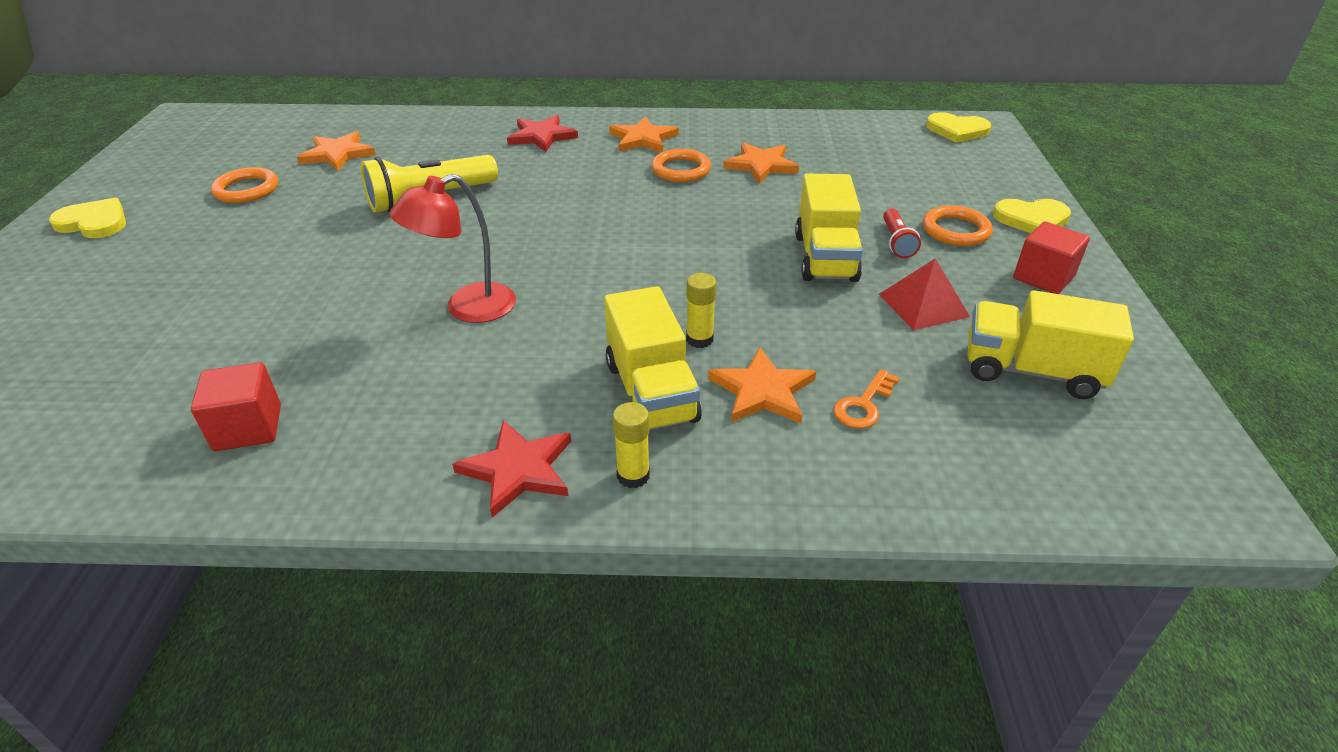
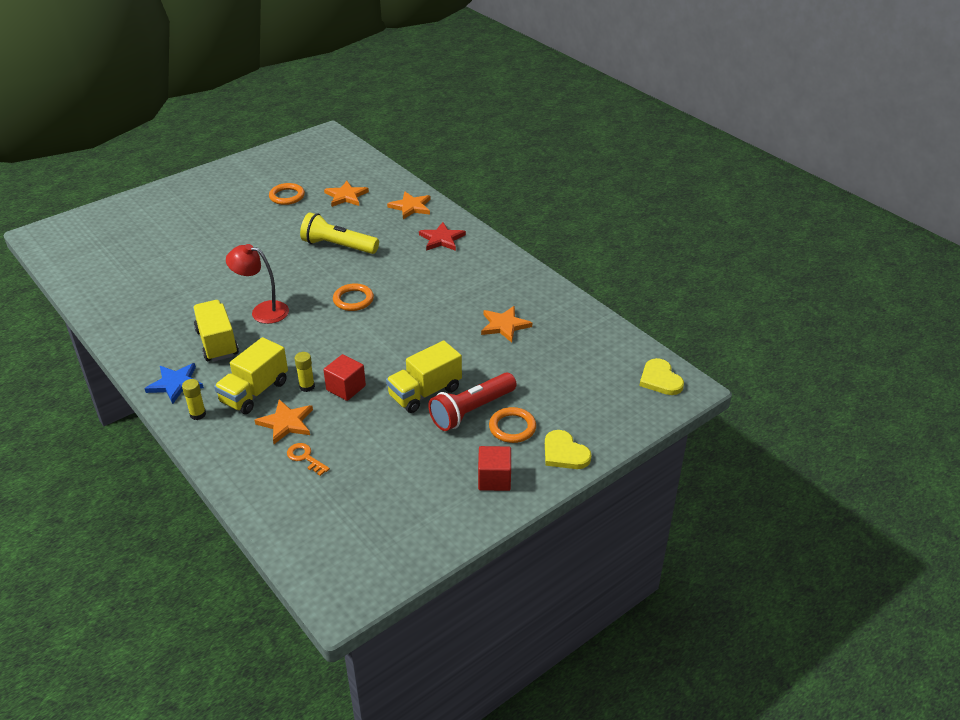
camera: 50 degrees right, 0 degrees up
(94, 222) = (221, 182): yellow heart -> none
(248, 428) = (140, 308): red cube -> red cube (346, 388)
(518, 470) = (175, 384): red star -> blue star
(643, 139) = (483, 271): orange star -> orange star (411, 207)
(681, 170) = (462, 302): orange ring -> orange ring (353, 300)
(864, 405) = (305, 458): orange key -> orange key turned 45 degrees clockwise
(896, 242) = (472, 411): red flashlight -> red flashlight, size x1.91
(923, 305) = (414, 445): red pyramid -> none
(1031, 371) = (388, 503): yellow truck -> yellow truck (217, 343)

